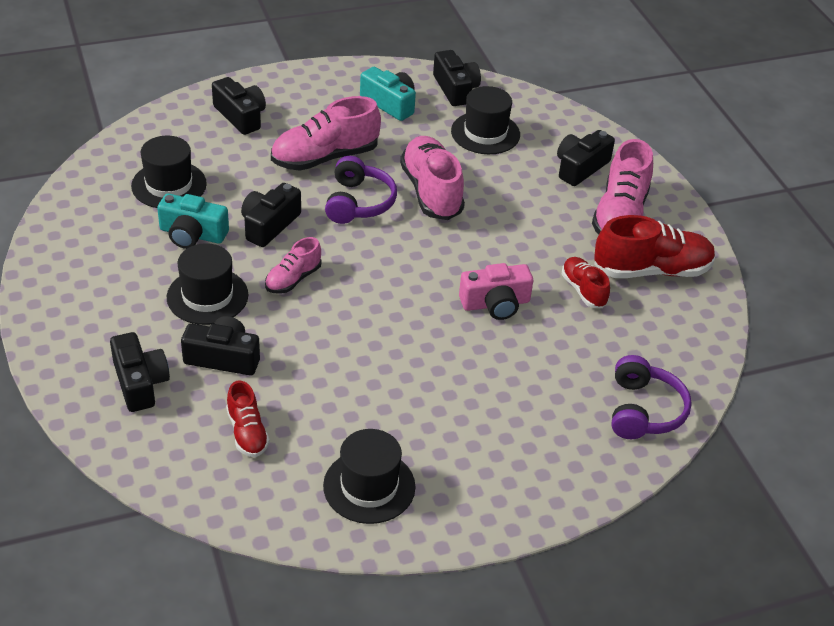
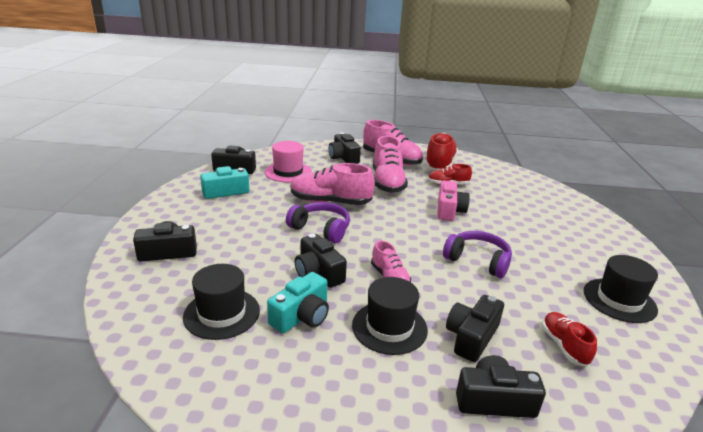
camera: 65 degrees left, 15 degrees down
(247, 432) = (564, 346): red shoe -> red shoe turned 105 degrees counterclockwise
(325, 157) = (259, 229): pink shoe -> pink shoe (387, 182)
(485, 133) = (288, 172): black hat -> pink hat
(644, 410) = (548, 195): purple headphones -> purple headphones (478, 261)

